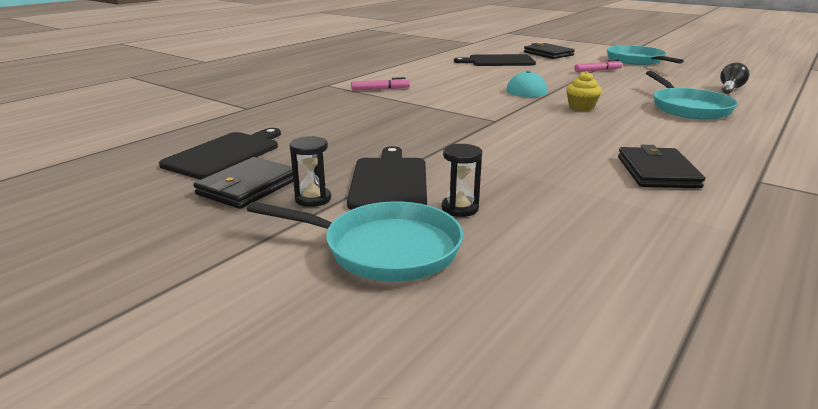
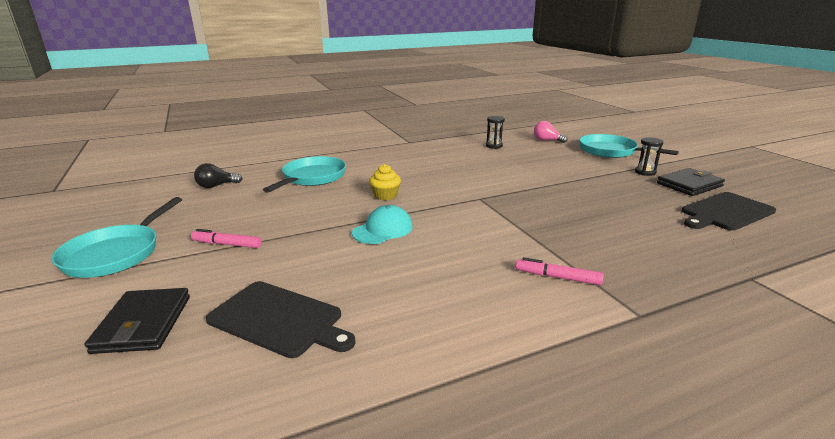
camera: 150 degrees left, 0 degrees up
(389, 181) = (597, 172): black cutting board -> none
(460, 208) = (567, 156): black hourglass -> black hourglass (494, 146)
(548, 256) = (547, 140): none -> pink light bulb
(657, 172) = (445, 152): black wallet -> none

